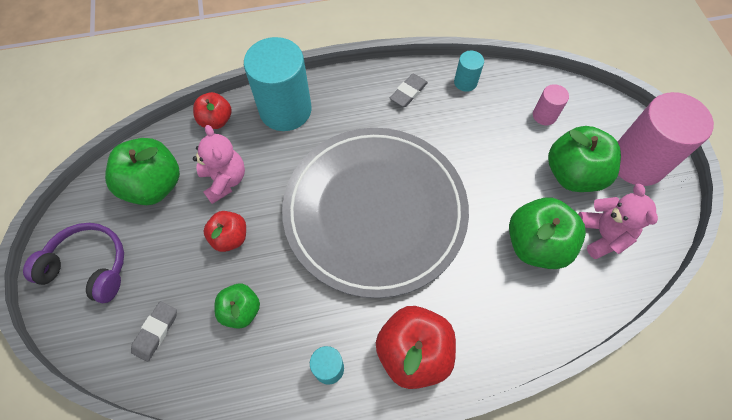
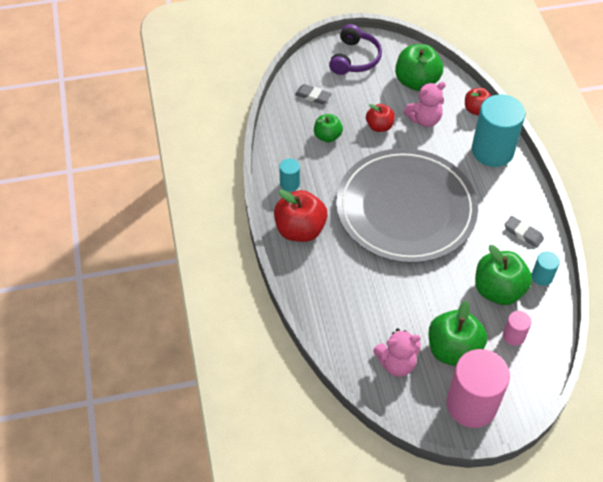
camera: 90 degrees right, 10 degrees down
(536, 244) = (385, 313): green apple -> green apple (498, 290)

